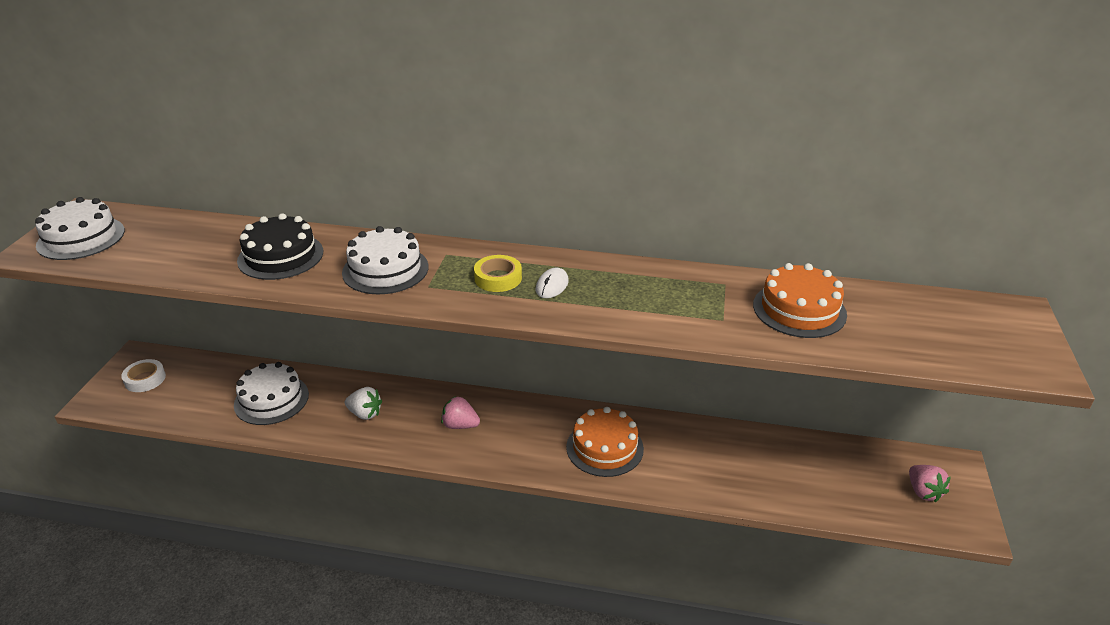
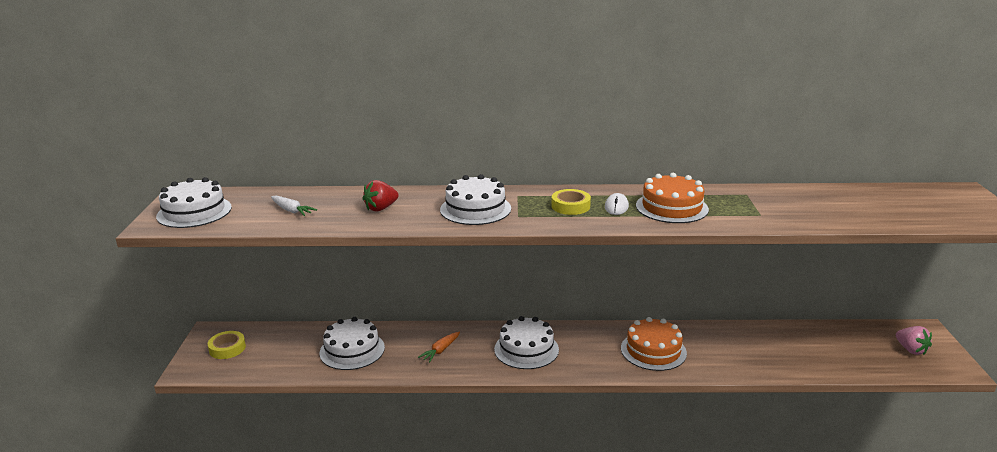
camera: 10 degrees left, 10 degrees down
(145, 379) = (227, 348): white tape -> yellow tape
(183, 248) = (292, 211): none -> white carrot
(280, 256) = (381, 208): black cake -> red strawberry
(365, 414) = (440, 351): white strawberry -> orange carrot
(460, 425) = (526, 349): pink strawberry -> white cake
(799, 309) = (811, 204): orange cake -> orange cake (671, 207)

